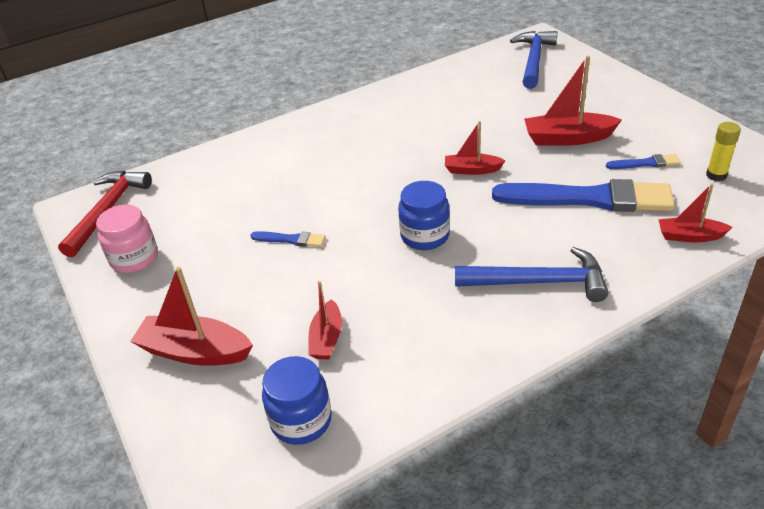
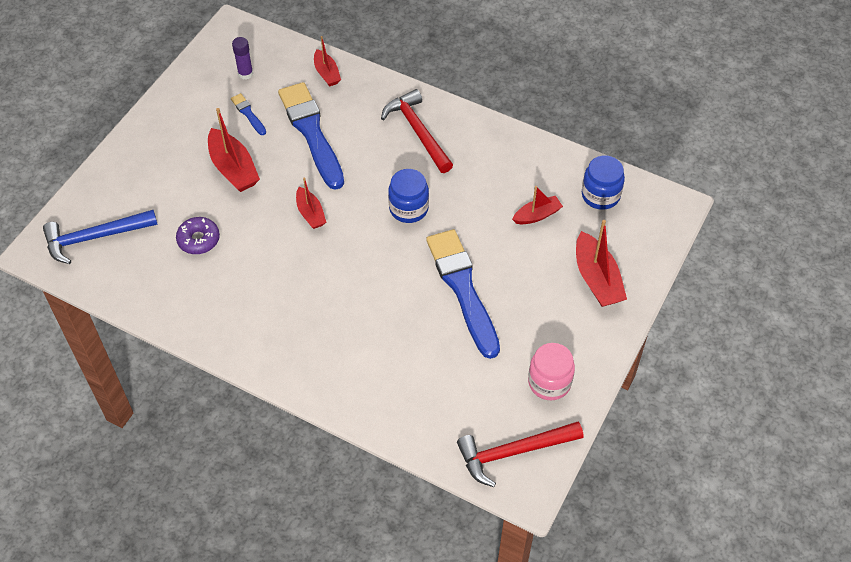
camera: 125 degrees left, 15 degrees up
(291, 239) = (462, 289): blue brush -> blue brush, size x2.32
(491, 104) = (198, 239): none -> purple donut
(539, 282) = (418, 131): blue hammer -> red hammer
(716, 175) = (245, 74): yellow glue stick -> purple glue stick

